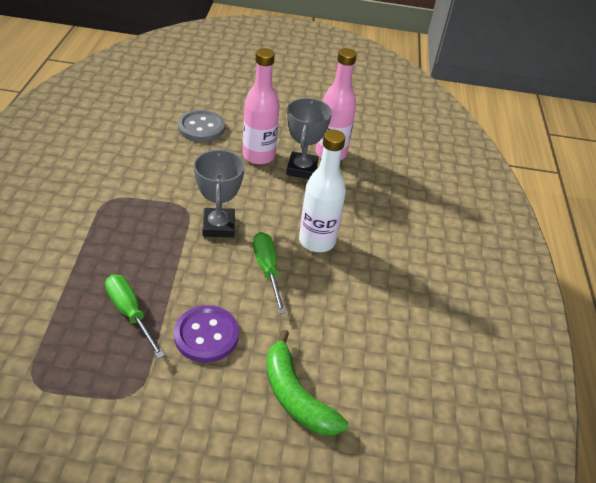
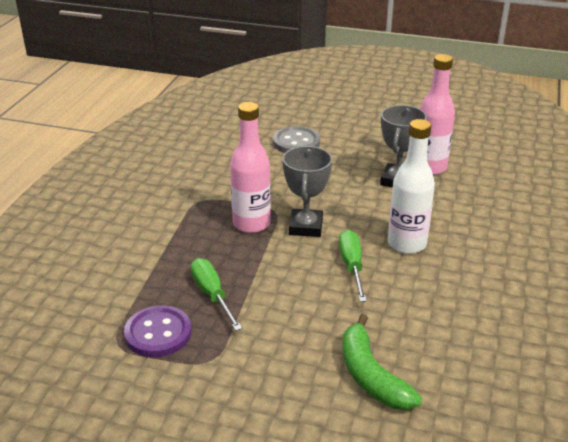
camera: 15 degrees right, 10 degrees down
(206, 335) = (285, 318): purple button -> purple button (158, 333)
(258, 156) = (352, 168): pink bottle -> pink bottle (251, 224)

